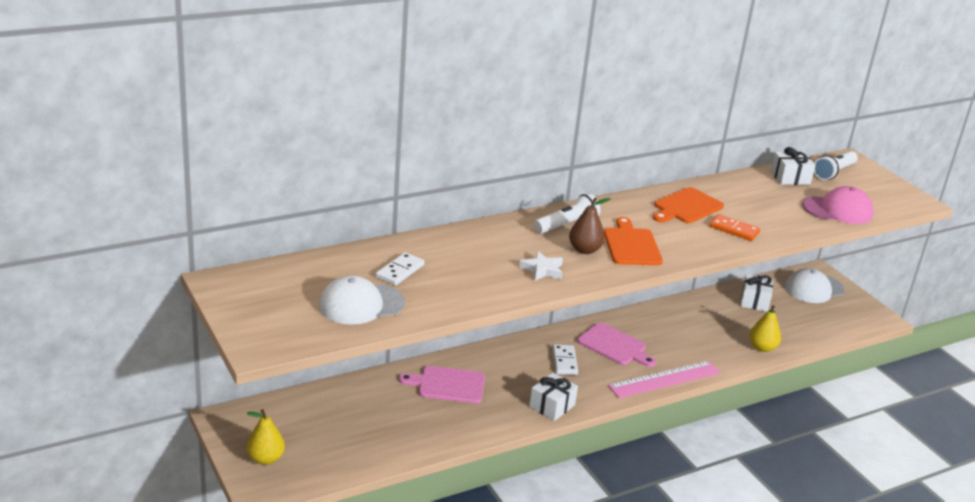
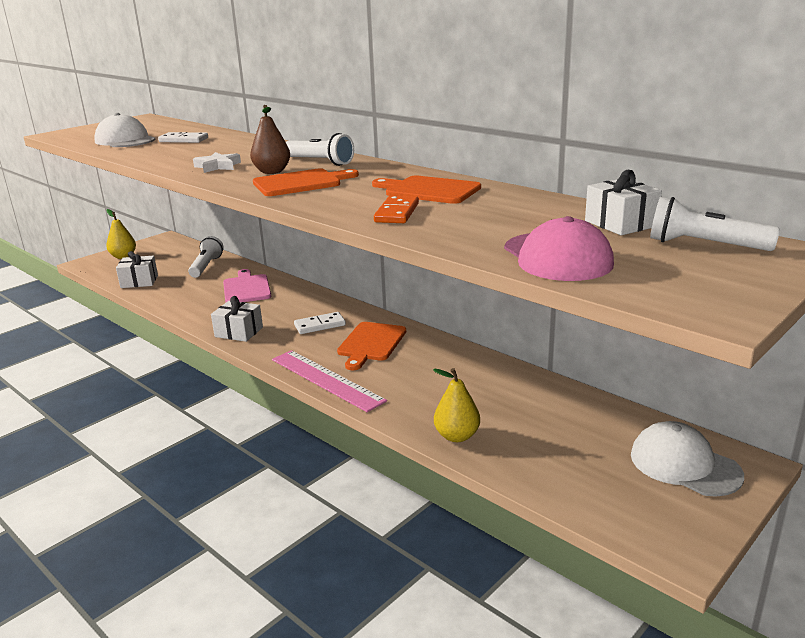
camera: 75 degrees right, 5 degrees down
(359, 400) = (206, 266): none -> white flashlight
(614, 346) = (371, 343): pink cutting board -> orange cutting board
(754, 301) = (575, 416): white gift -> white gift (139, 281)

